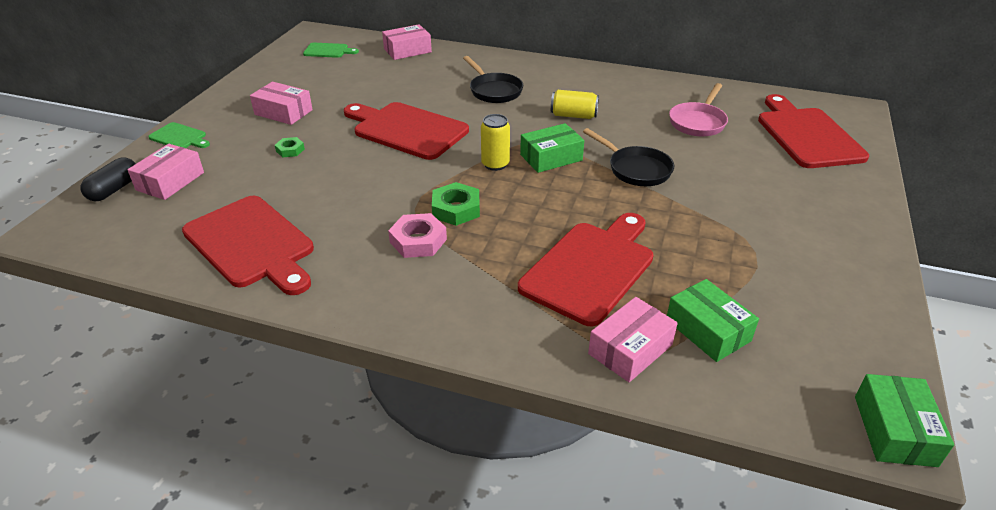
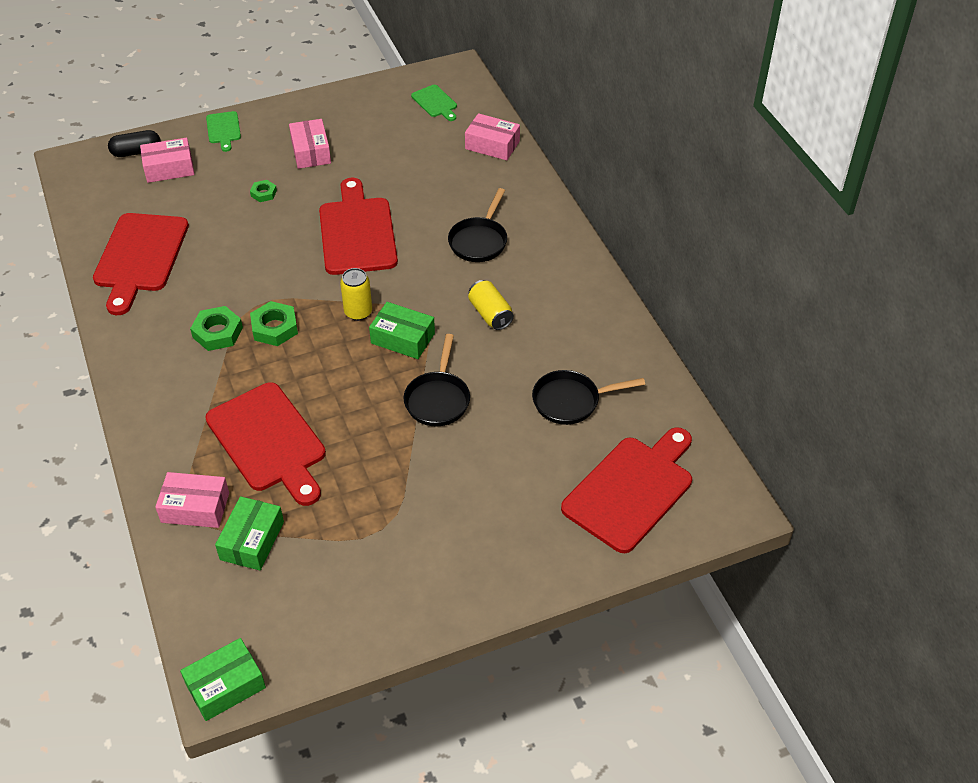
camera: 50 degrees right, 10 degrees up
(418, 241) = (217, 332): pink nut -> green nut
(590, 268) = (269, 441): red cutting board -> red cutting board turned 60 degrees clockwise
(698, 122) = (571, 401): pink pan -> black pan

